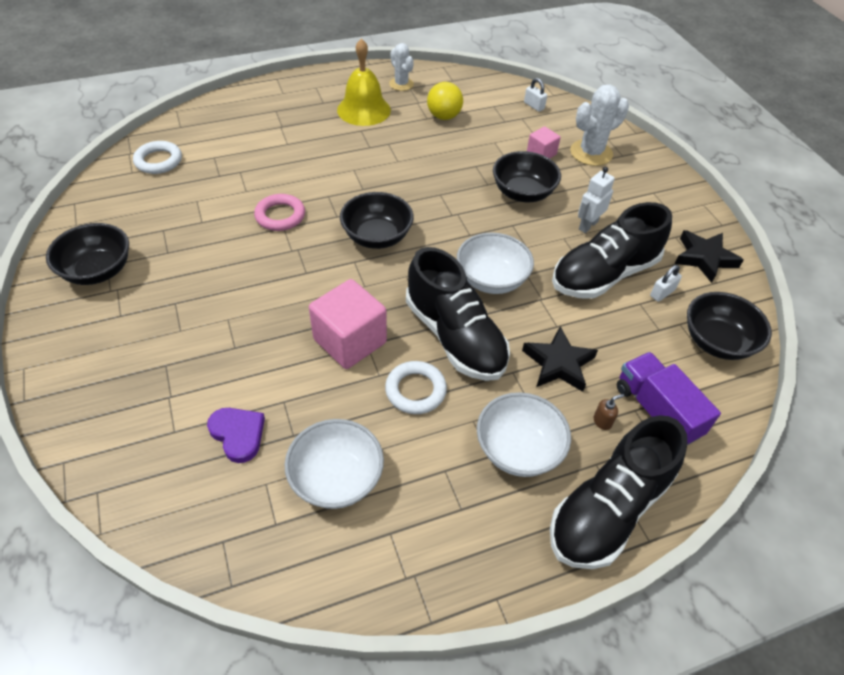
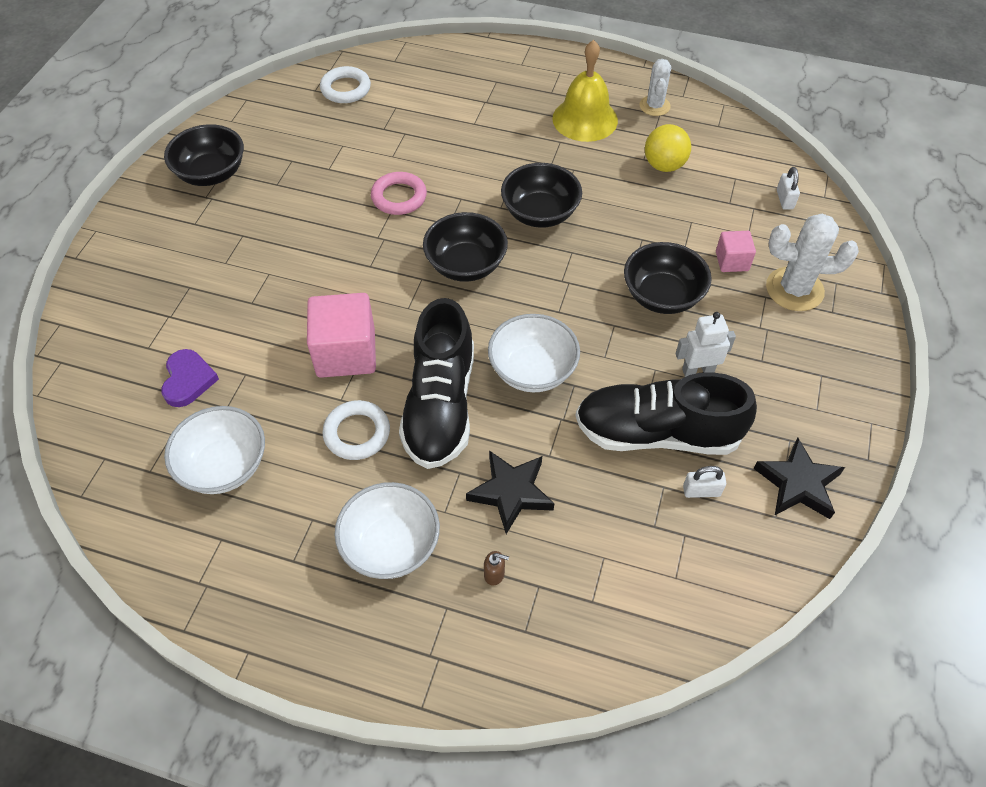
camera: 40 degrees right, 5 degrees up
(608, 509) = (414, 654): black shoe -> none
(656, 411) = (559, 602): purple truck -> none
(717, 342) = (705, 579): black bowl -> black bowl (540, 213)

